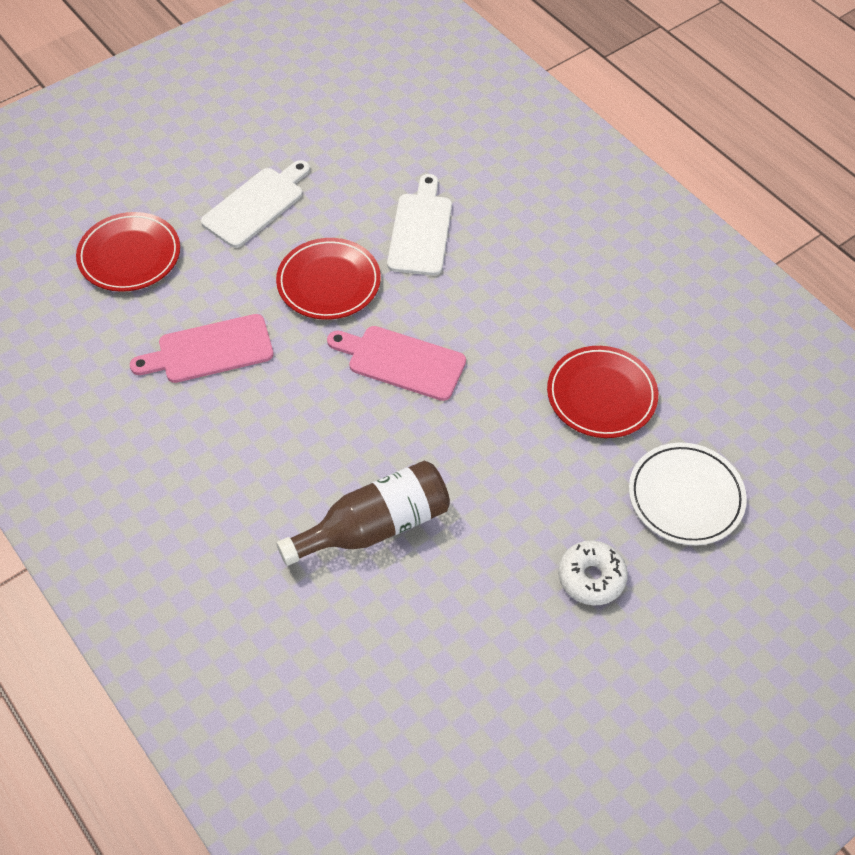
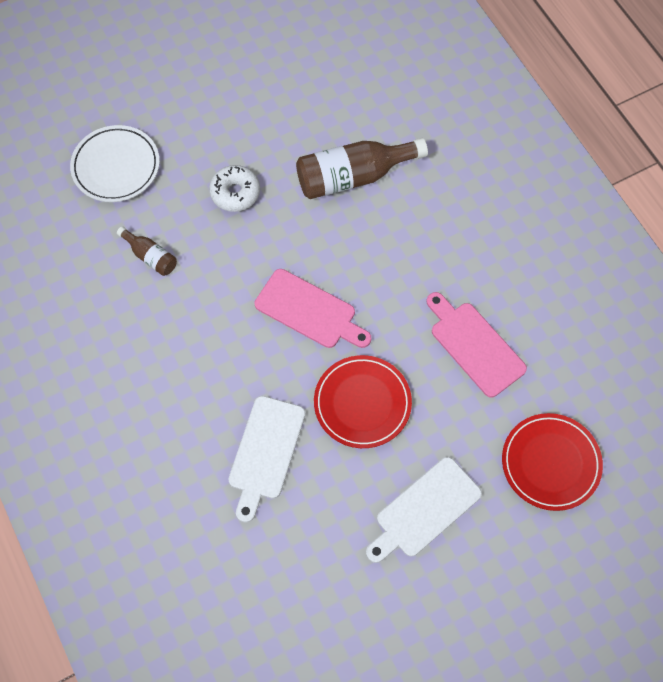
camera: 170 degrees left, 10 degrees up
(210, 350) = (474, 346): pink cutting board -> pink cutting board turned 120 degrees counterclockwise
(591, 577) = (205, 120): white donut -> white donut (235, 193)
(601, 395) = (150, 256): red plate -> brown bottle

